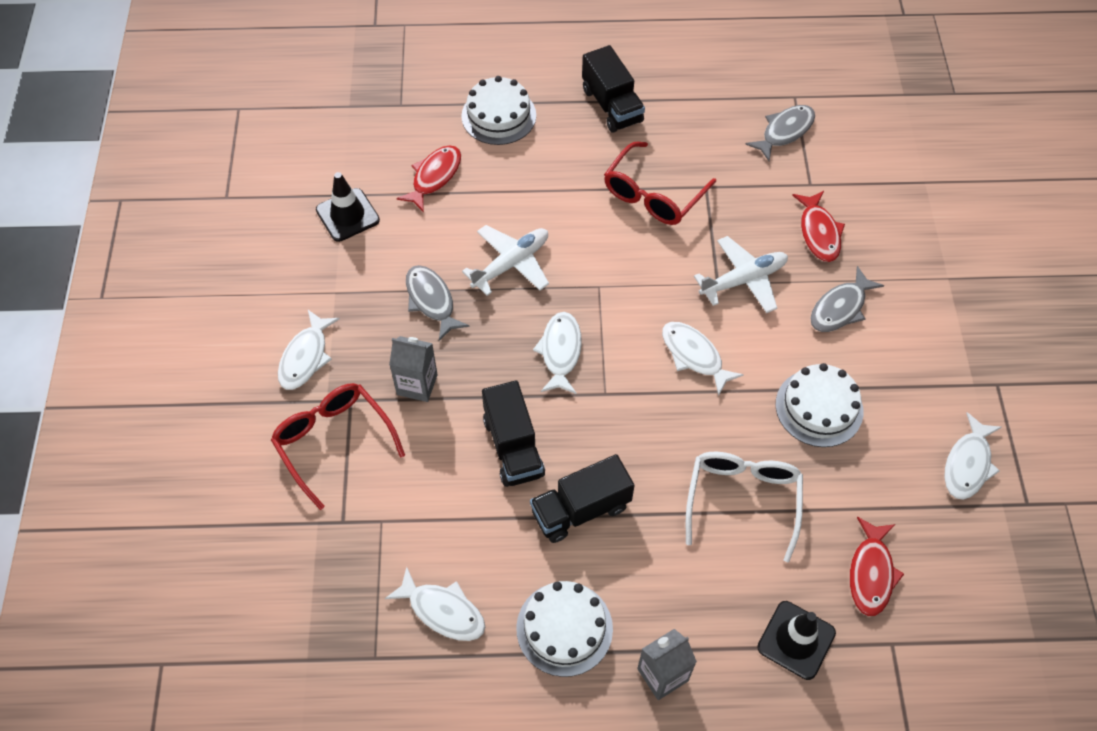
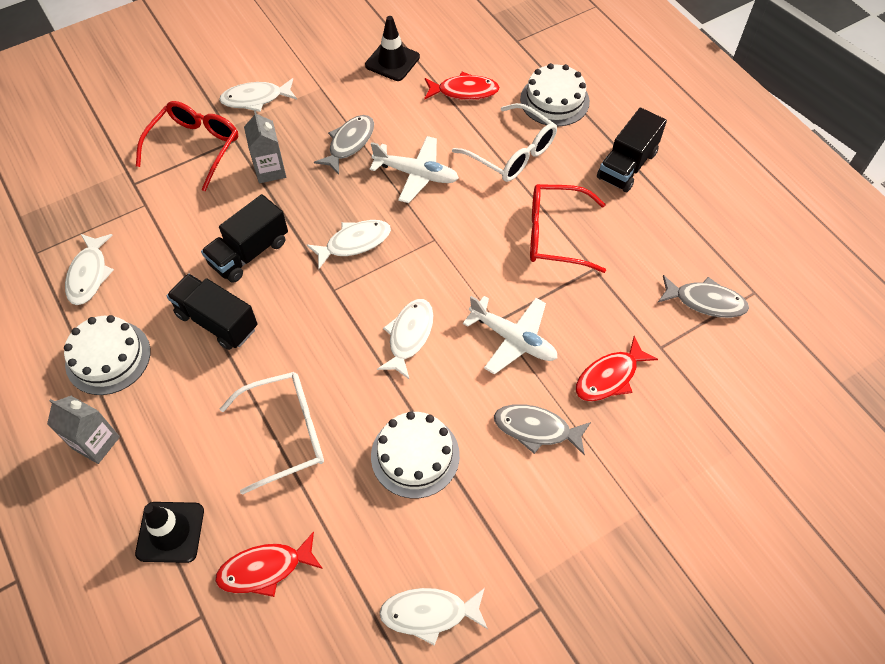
camera: 60 degrees right, 0 degrees up
(538, 179) = (511, 153): none -> white glasses

